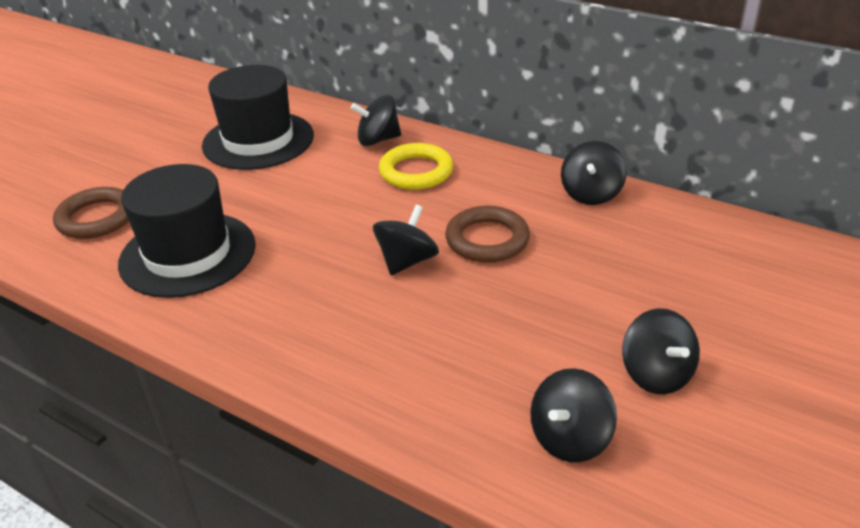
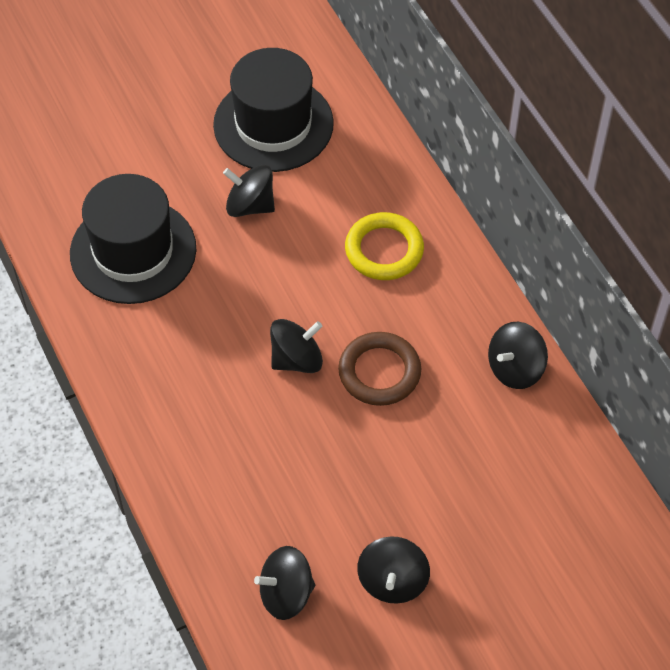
camera: 30 degrees right, 20 degrees up
(97, 218) = (84, 163): brown ring -> none
(378, 140) = (382, 184): black spinning top -> black spinning top (250, 205)

